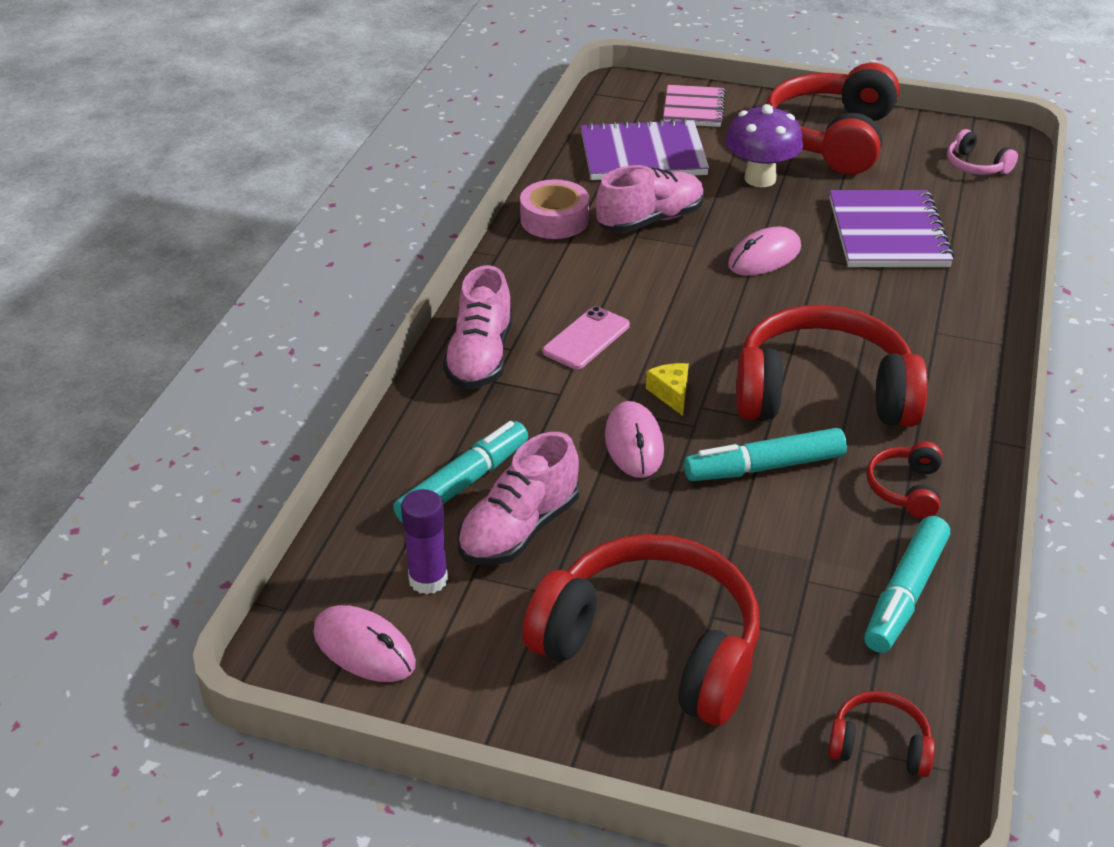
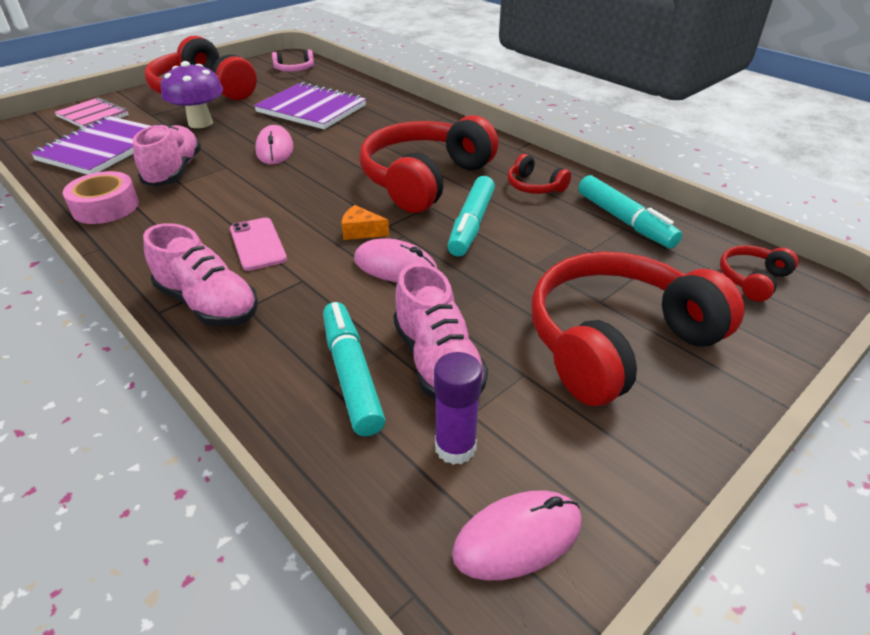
camera: 60 degrees left, 0 degrees up
(671, 394) = (361, 231): yellow cheese -> orange cheese

